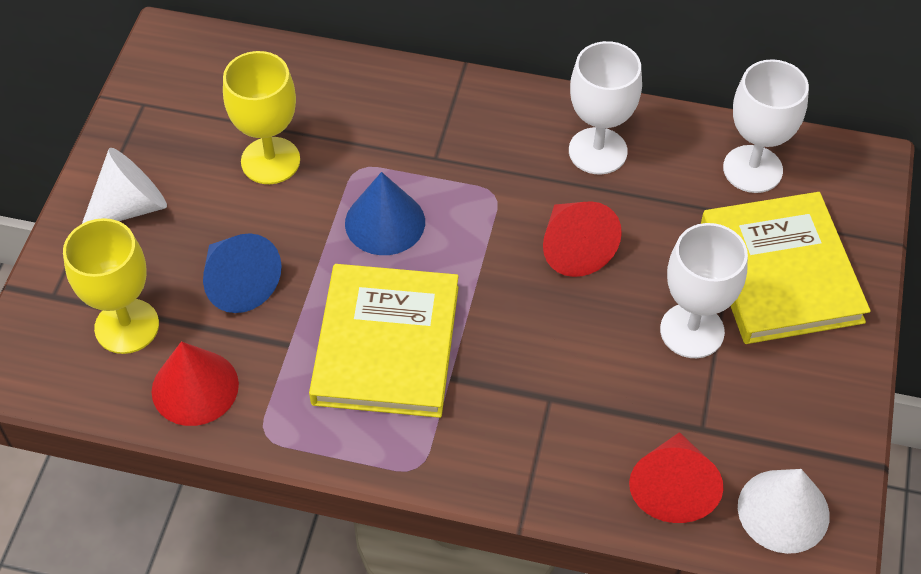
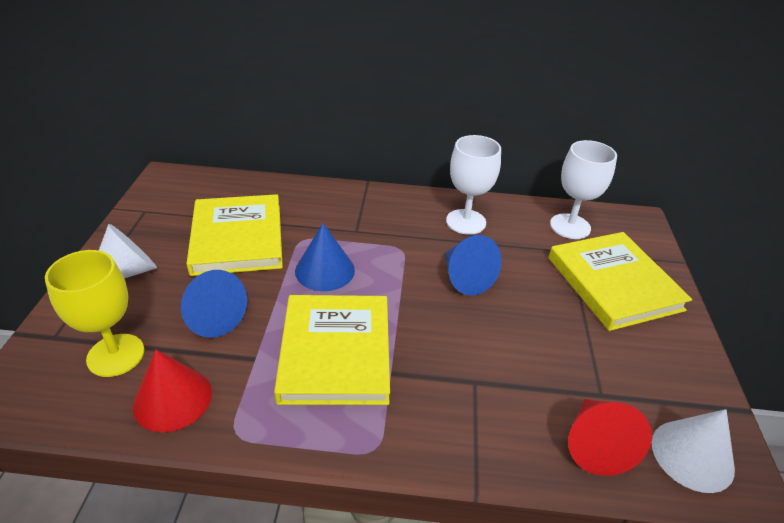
camera: 10 degrees left, 15 degrees down
(270, 161) = (237, 238): yellow goblet -> yellow book
(574, 248) = (465, 278): red cone -> blue cone
(692, 331) = (567, 325): white goblet -> none

